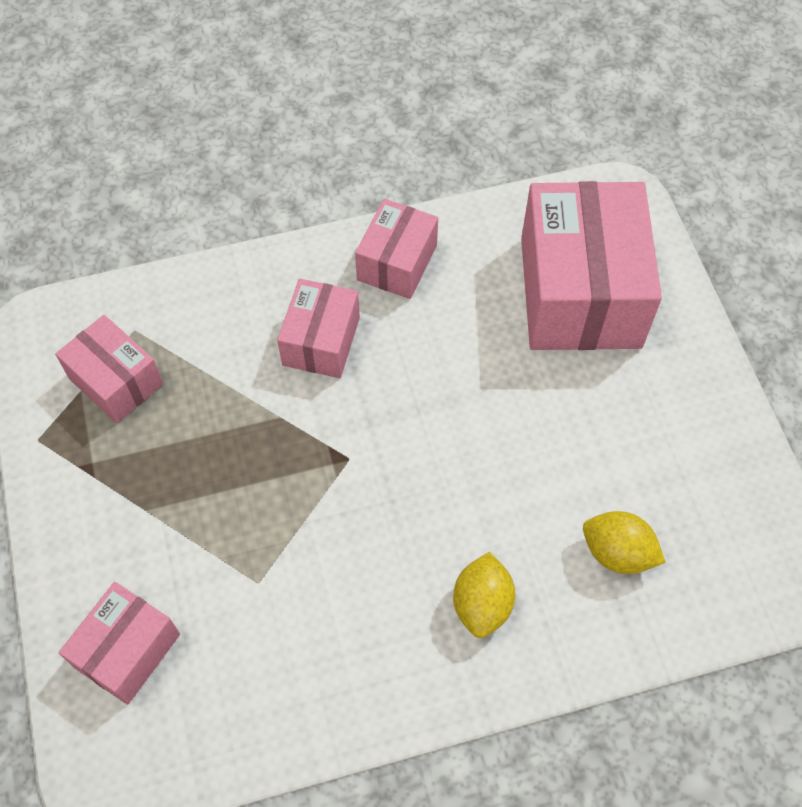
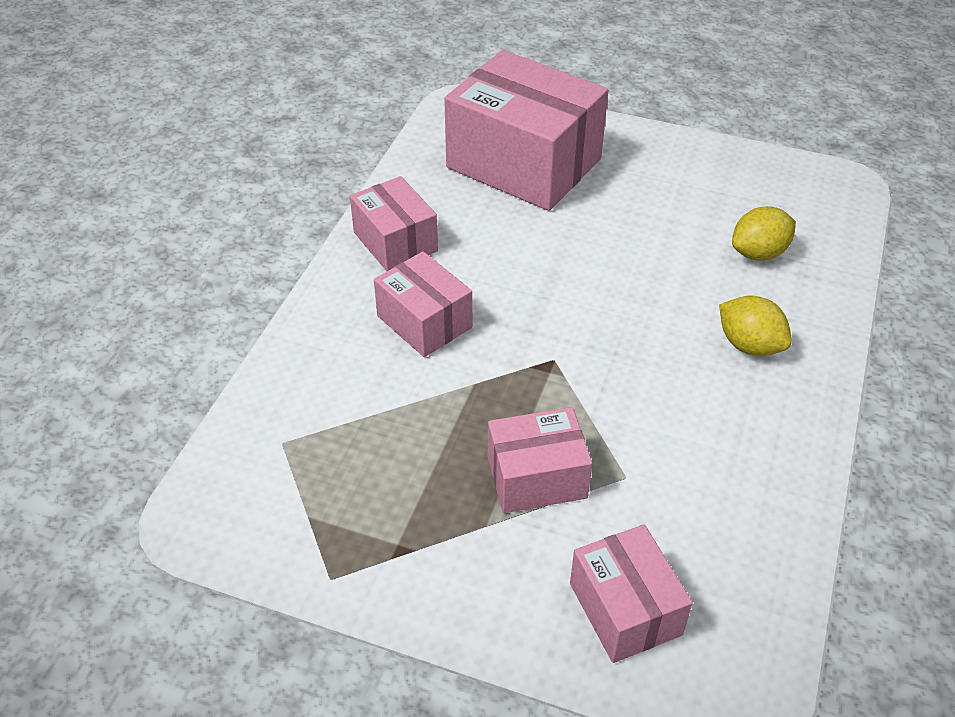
camera: 55 degrees left, 15 degrees down
(116, 381) = (325, 482): pink box -> pink box (536, 477)

